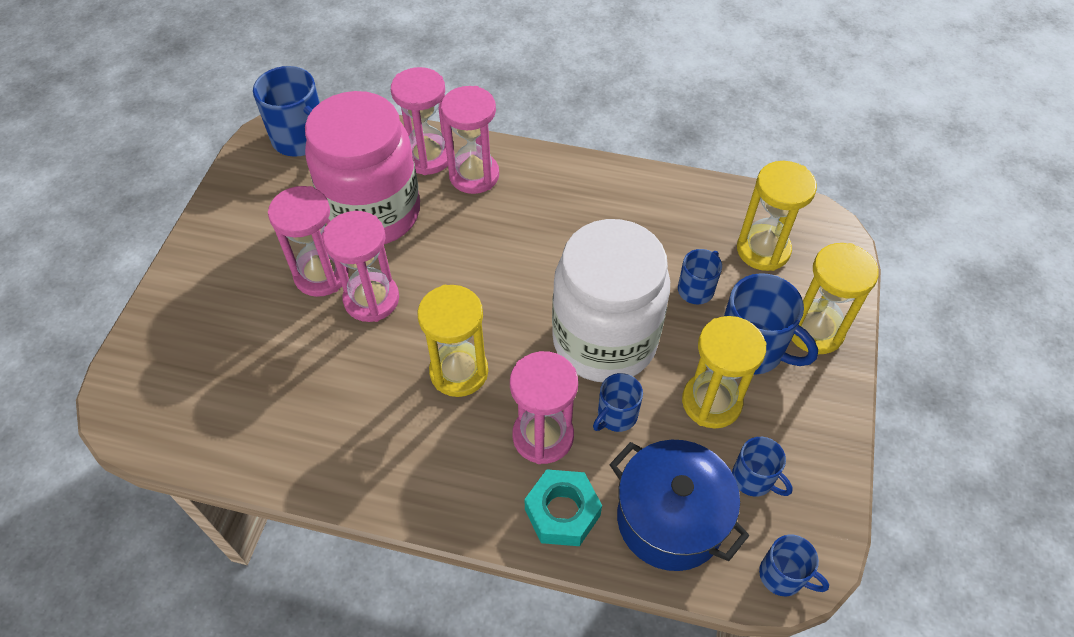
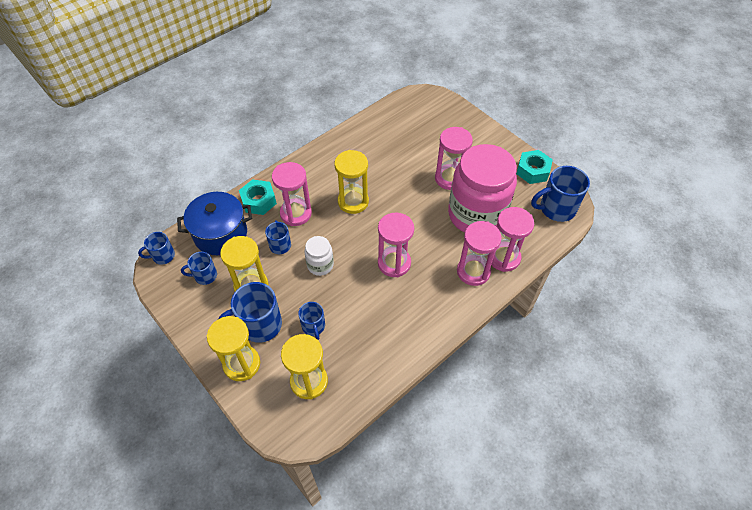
camera: 125 degrees right, 0 degrees up
(240, 188) = (532, 171): none -> turquoise nut
(371, 299) = (420, 190): pink hourglass -> pink hourglass (394, 263)
(604, 341) = (320, 265): white jar -> white jar, size x0.44

